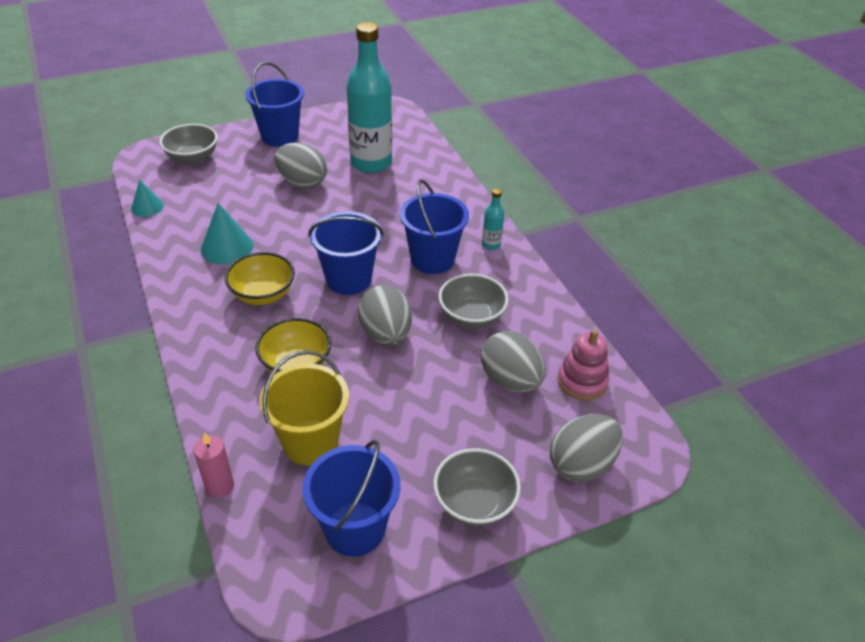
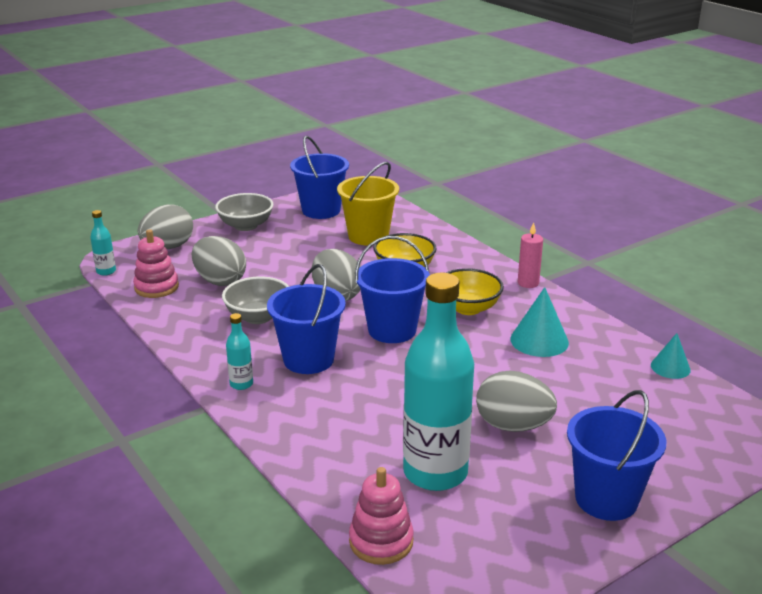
camera: 170 degrees right, 15 degrees down
(192, 158) = (693, 439): grey bowl -> none
(219, 486) = (416, 215): pink candle -> pink candle (528, 283)
(418, 136) = (381, 541): none -> pink stacking toy
(649, 423) = (106, 271): none -> turquoise bottle

